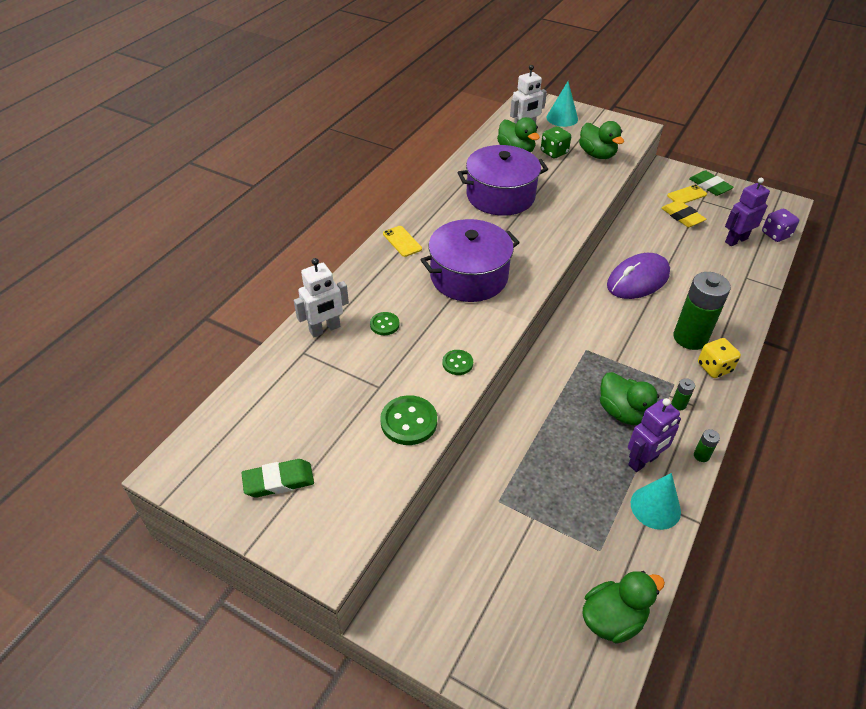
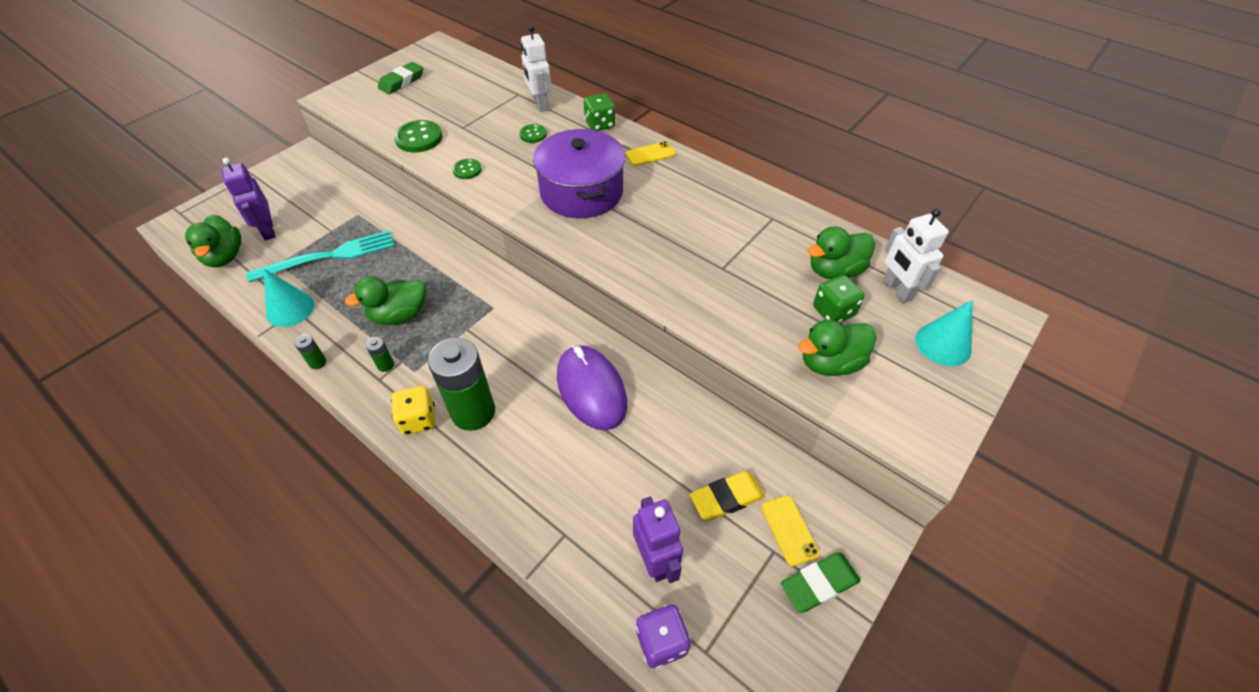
camera: 100 degrees right, 5 degrees up
(279, 481) = (402, 81): green eraser -> green eraser turned 45 degrees clockwise
(358, 279) = (599, 124): none -> green dice
(500, 196) = (726, 238): purple pot -> none
(573, 502) = (329, 256): none -> turquoise fork
(643, 461) = (338, 314): purple robot -> purple robot (268, 230)

